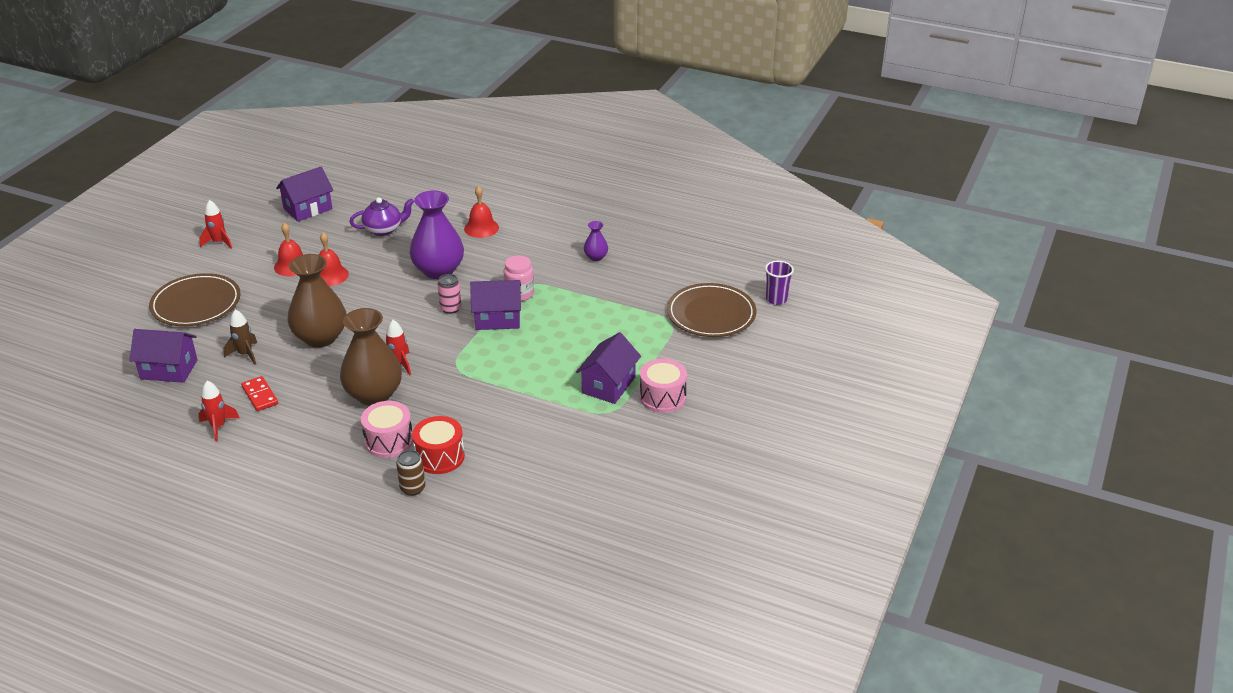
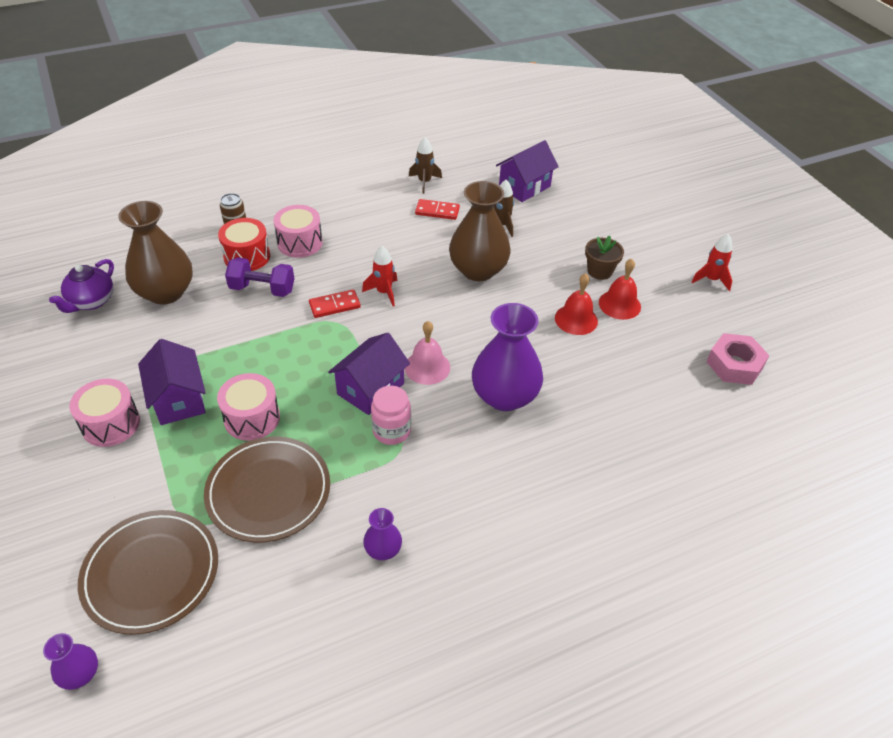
camera: 130 degrees right, 10 degrees up
(196, 304) = (609, 230): brown plate -> brown plate (268, 491)
(218, 426) = (424, 182): red rocket -> brown rocket
(260, 287) = (599, 271): none -> brown flower pot
(308, 209) = (734, 365): purple house -> pink nut
(374, 394) = (363, 261): brown vase -> brown vase (165, 292)
(384, 229) = (633, 399): purple teapot -> purple teapot (91, 301)
(441, 378) = (334, 305): none -> red domino
(450, 308) = (427, 367): pink can -> pink bell
(466, 422) = (262, 289): none -> purple dumbbell
(481, 228) = (558, 483): red bell -> none
(581, 347) = (252, 418): none -> pink drum
(776, 299) = (80, 674): purple cup -> purple vase

